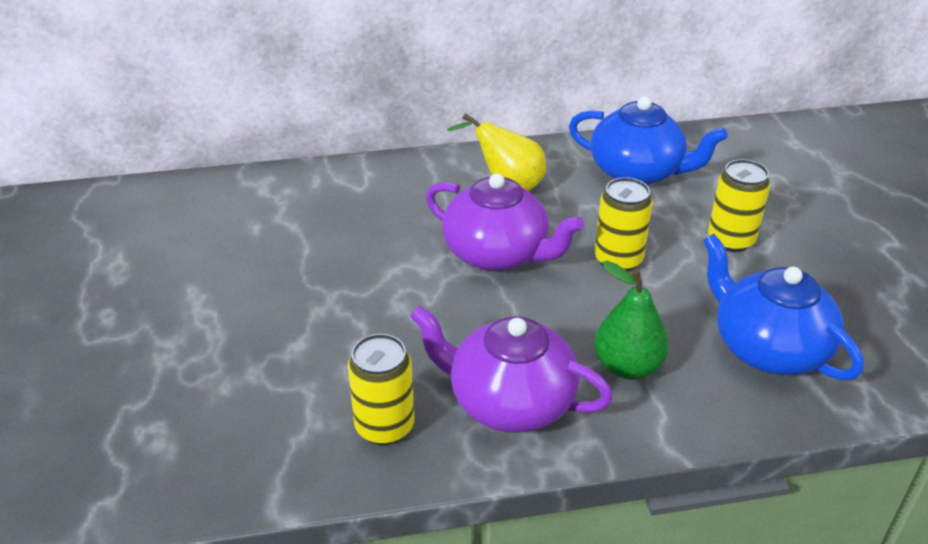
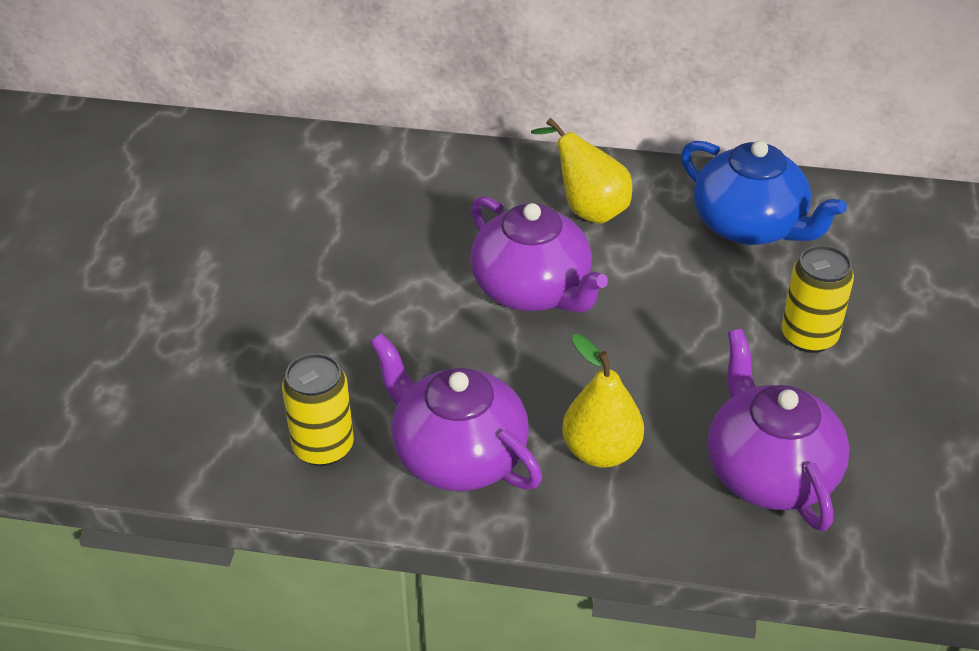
camera: 20 degrees right, 5 degrees up
(618, 260) = (662, 329): yellow can -> none
(627, 367) = (601, 451): green pear -> yellow pear
(767, 348) = (769, 472): blue teapot -> purple teapot

